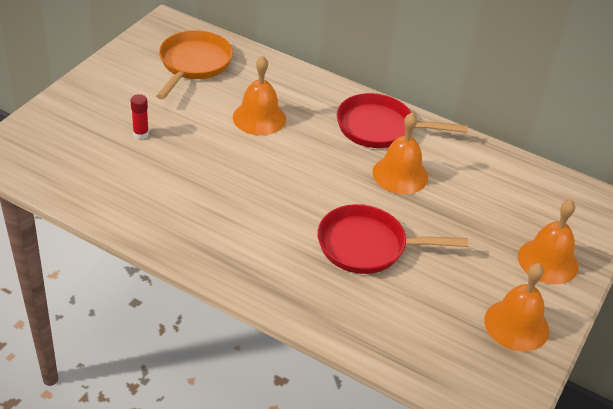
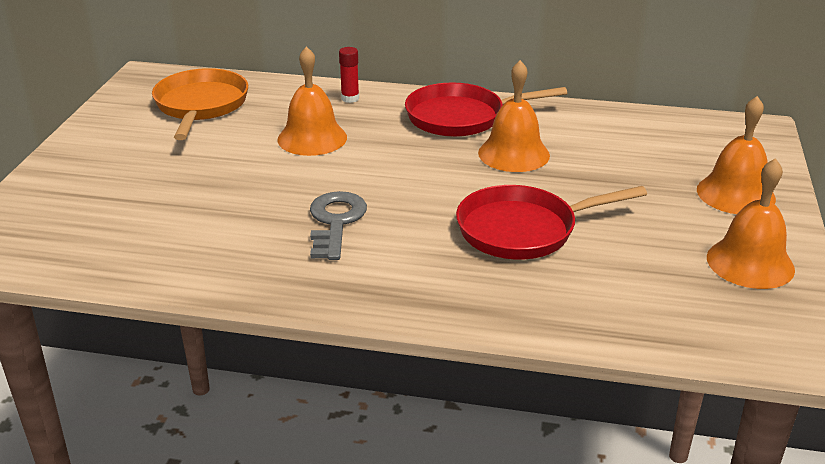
camera: 15 degrees left, 10 degrees down
(141, 134) = (169, 185): red glue stick -> red glue stick (350, 98)
(239, 199) = (335, 222): none -> grey key

